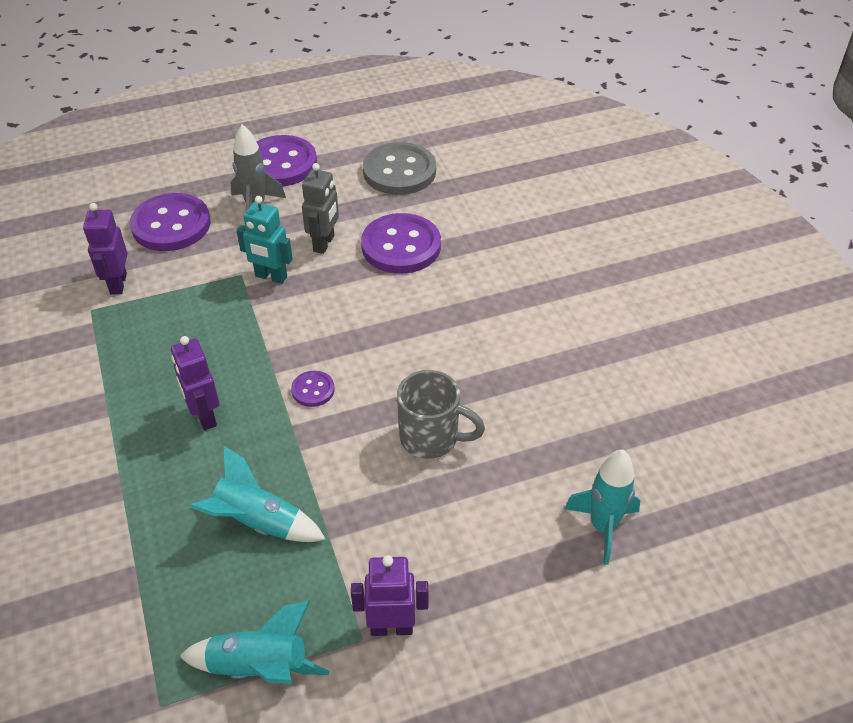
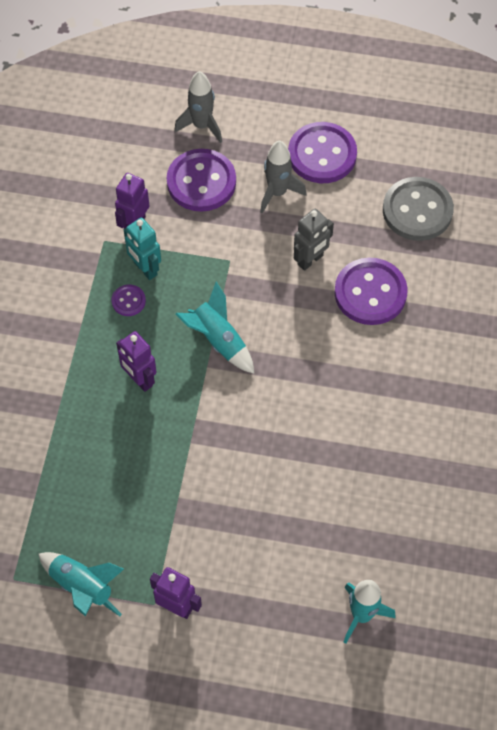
camera: 30 degrees right, 15 degrees up
(145, 183) = (201, 126): none -> grey rocket
(204, 416) = (139, 380): purple robot -> purple robot turned 45 degrees counterclockwise
(257, 522) = (132, 485): turquoise rocket -> turquoise rocket (218, 340)
(271, 277) = (251, 274): turquoise robot -> turquoise robot (145, 269)
(313, 390) = (226, 396): purple button -> purple button (128, 301)
(431, 438) = (287, 482): grey mug -> none

